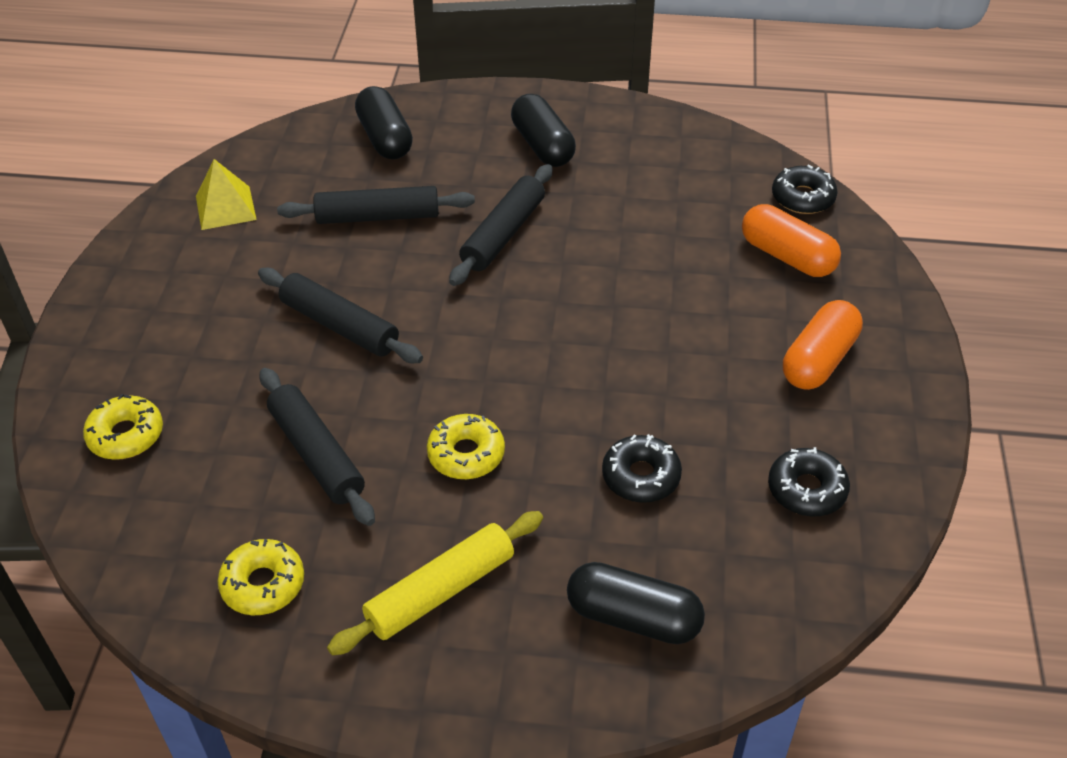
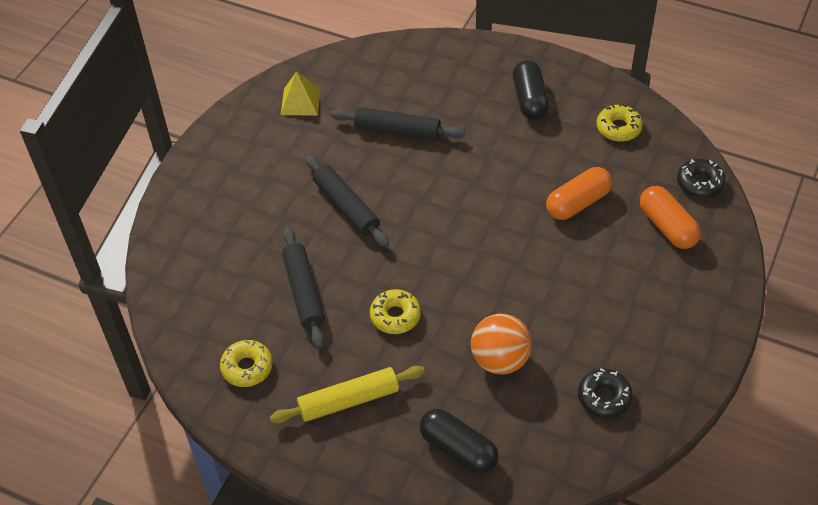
camera: 20 degrees right, 5 degrees up
(126, 435) = (195, 250): yellow donut -> yellow donut (618, 128)
(385, 138) = (422, 70): black capsule -> none
(503, 234) = (476, 163): black rolling pin -> none
(641, 476) = (500, 360): black donut -> orange ball
(819, 360) = (654, 309): orange capsule -> orange capsule (578, 203)

